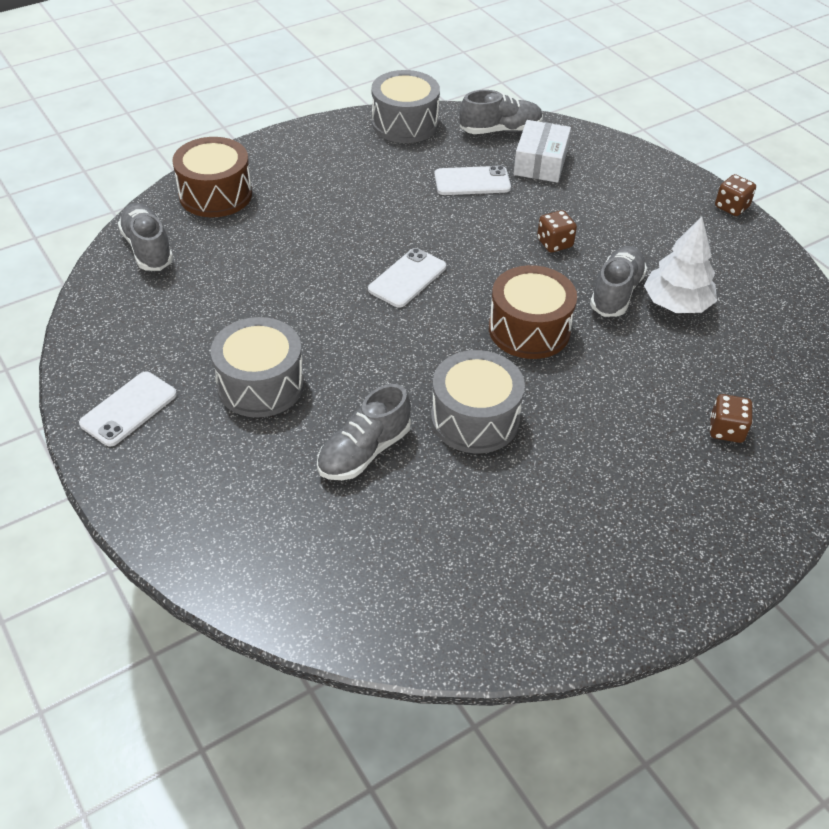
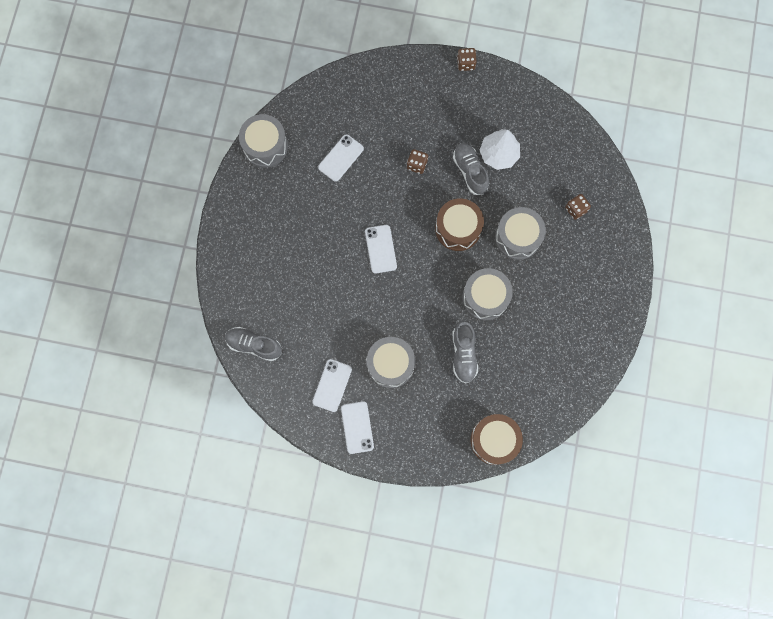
camera: 45 degrees left, 30 degrees up
(166, 347) = (332, 385): none -> white phone
(215, 194) = (239, 283): brown drum -> brown drum (494, 440)
(500, 130) = (314, 106): grey shoe -> none
(540, 163) = (356, 113): white box -> none
(601, 395) = (518, 237): none -> grey drum

